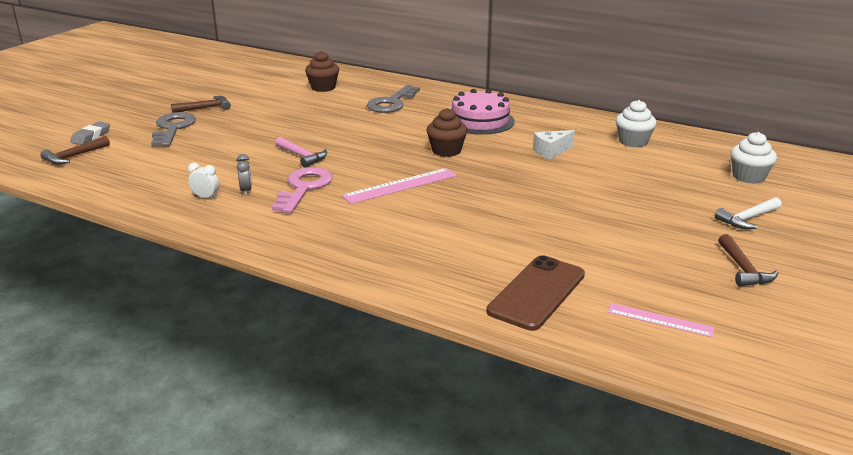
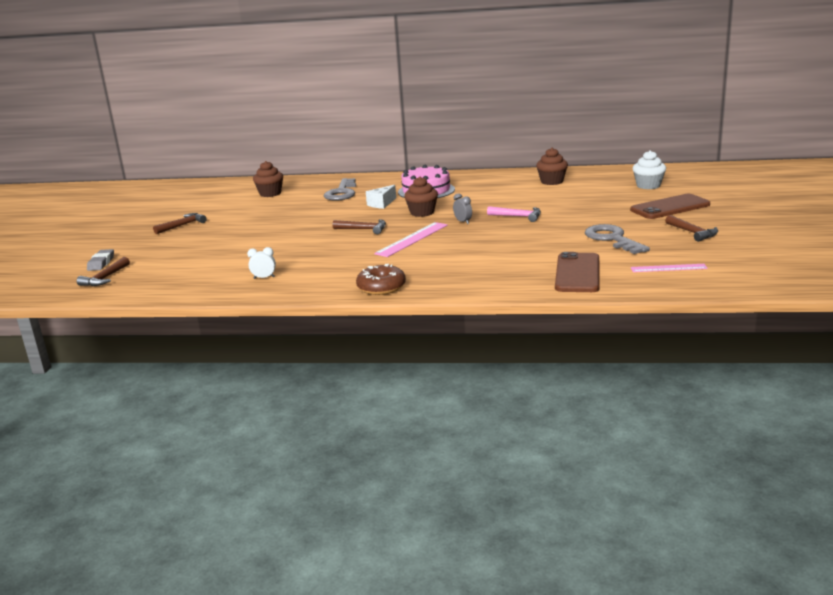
camera: 20 degrees left, 5 degrees down
(173, 128) = (171, 243): grey key -> grey key (612, 239)
(246, 191) = (292, 267): grey clock -> grey clock (463, 222)
(302, 156) = (311, 238): pink hammer -> pink hammer (518, 216)
(302, 246) = (381, 287): none -> brown donut
(304, 188) = (338, 256): pink key -> none
(364, 158) = (363, 229): none -> brown hammer
(551, 151) = (500, 198): white cheese -> white cheese (381, 204)
(633, 142) = (552, 181): white cupcake -> brown cupcake
(747, 219) = (670, 207): white hammer -> brown phone

